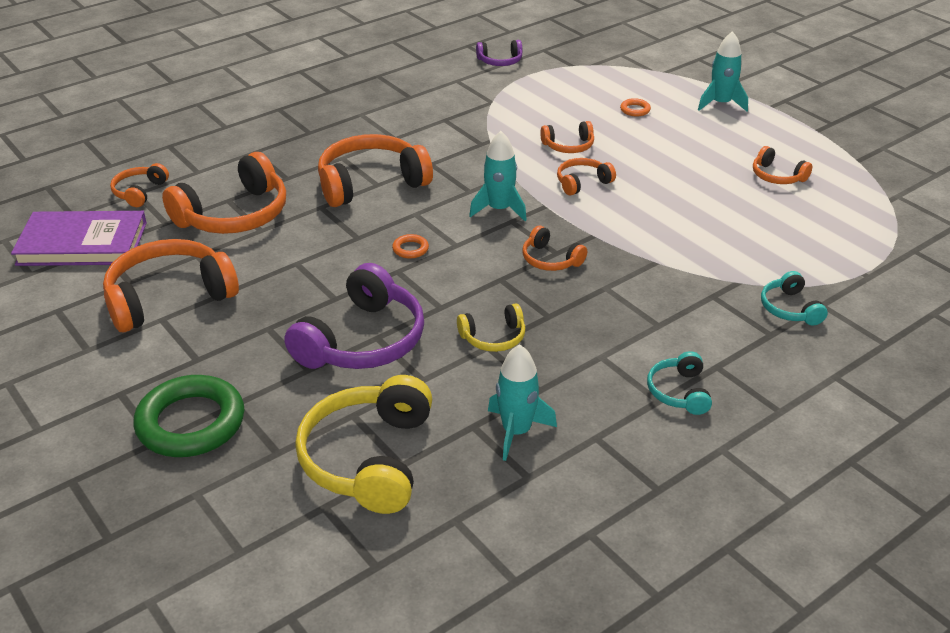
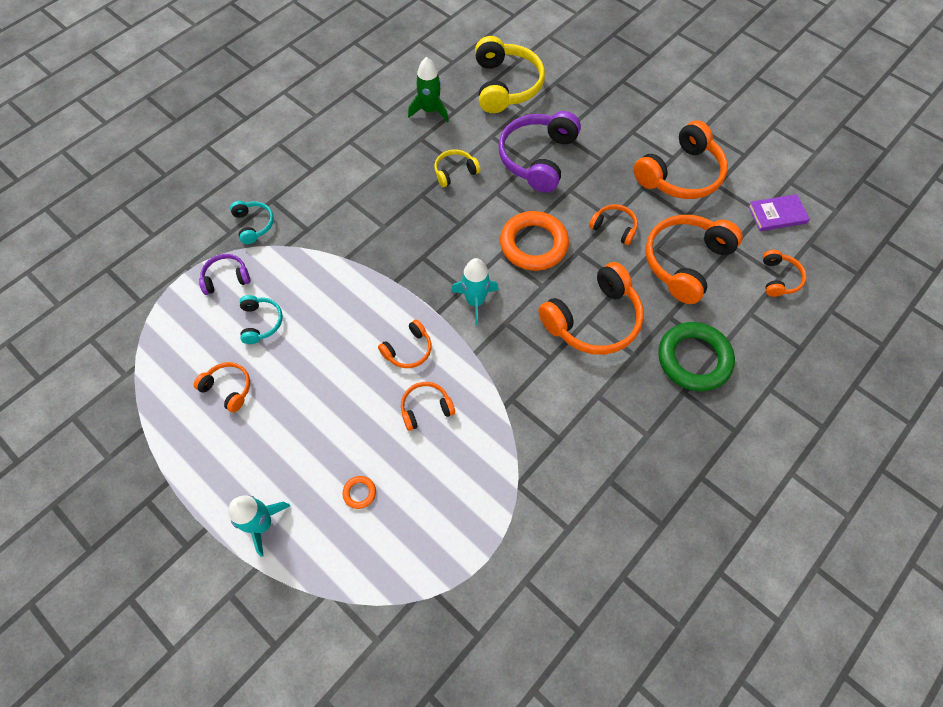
camera: 170 degrees right, 25 degrees up
(82, 244) = (777, 214): purple book -> purple book, size x0.58
(191, 423) = (610, 92): green ring -> green ring (694, 359)
(410, 249) = (533, 244): orange ring -> orange ring, size x2.46
(500, 61) = (528, 590): purple headphones -> purple headphones (226, 278)
(516, 431) = (430, 110): turquoise rocket -> green rocket
(550, 260) = (426, 248): orange headphones -> orange headphones (614, 228)
(679, 392) = (336, 148): turquoise headphones -> turquoise headphones (261, 322)

